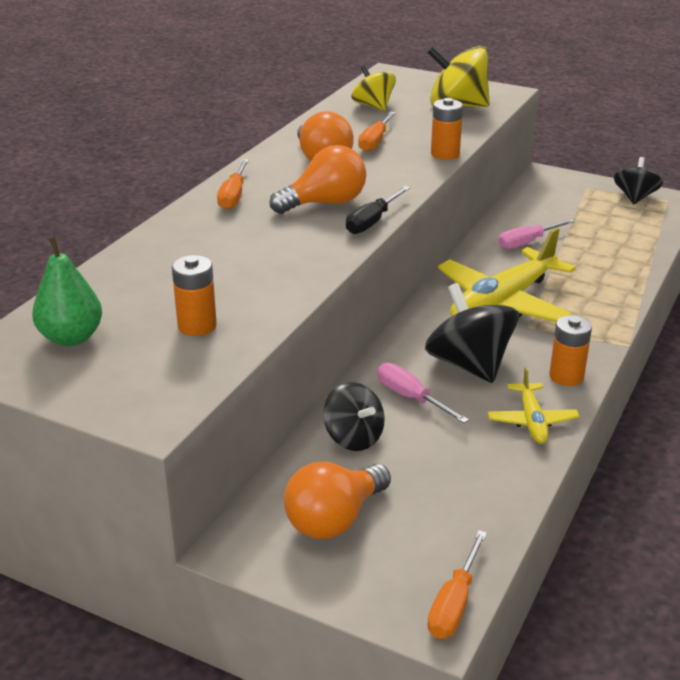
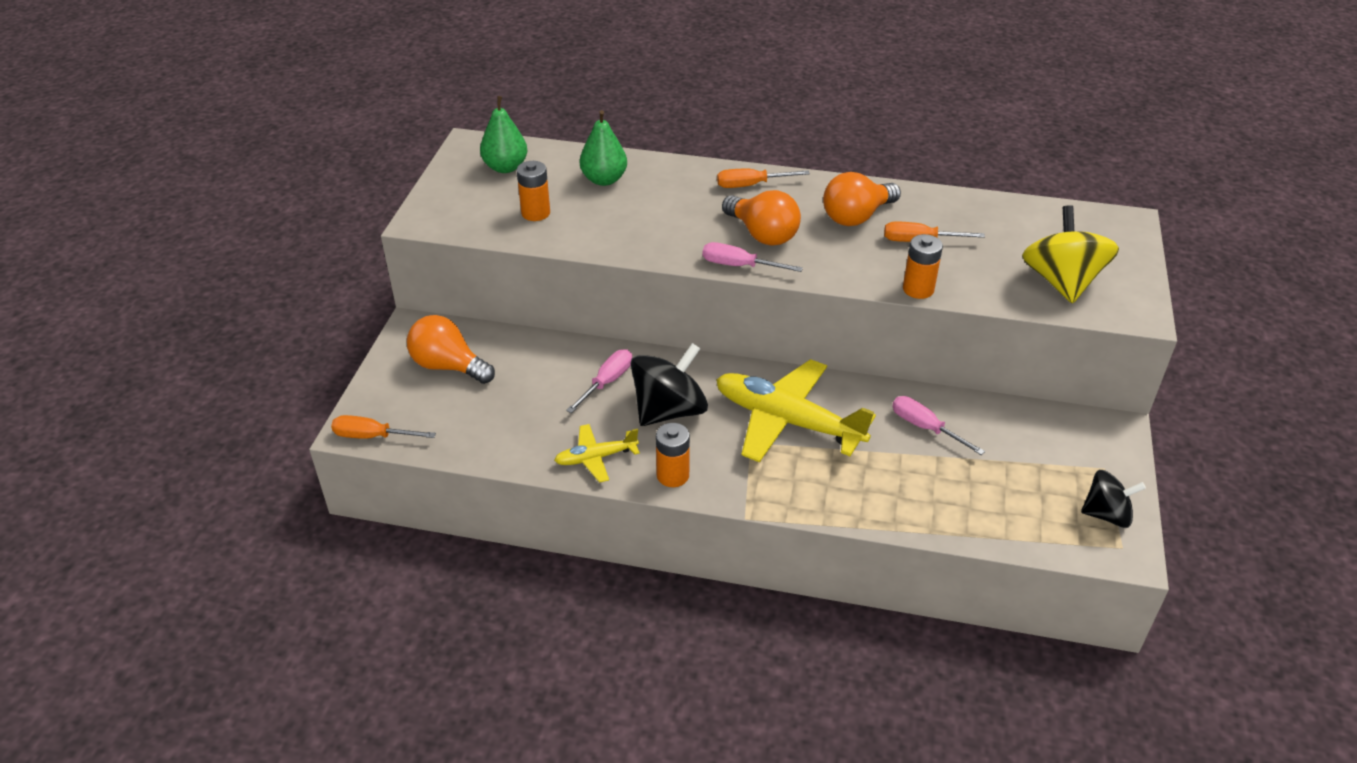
camera: 75 degrees right, 10 degrees up
(158, 273) = (604, 179): none -> green pear
(354, 437) = (544, 359): black spinning top -> none
(372, 222) = (739, 266): black screwdriver -> pink screwdriver
(373, 106) = (1015, 225): yellow spinning top -> none

